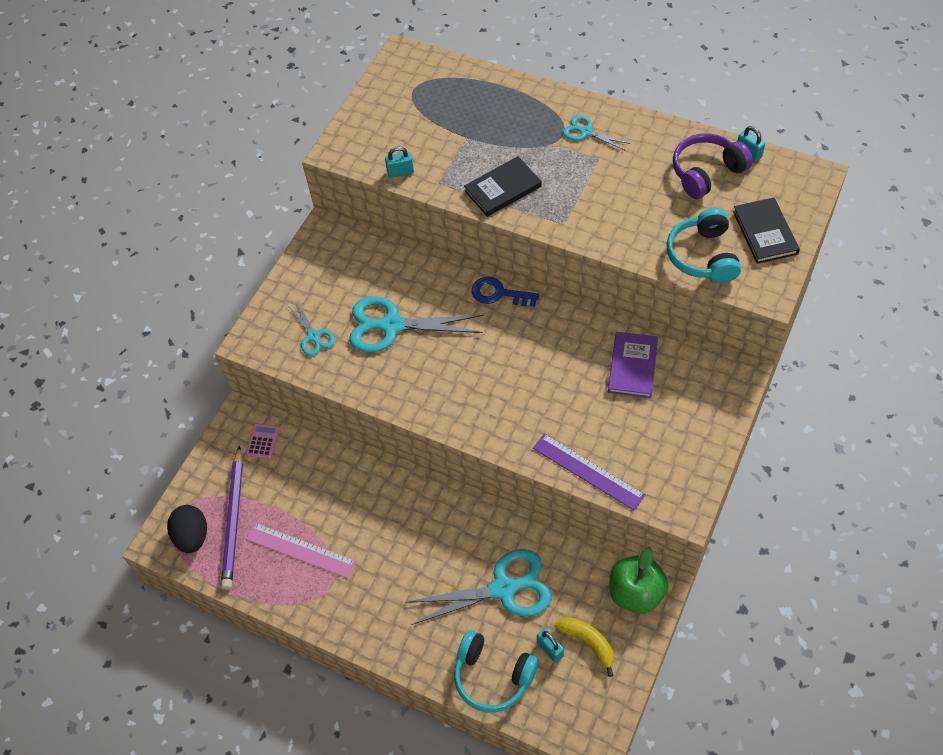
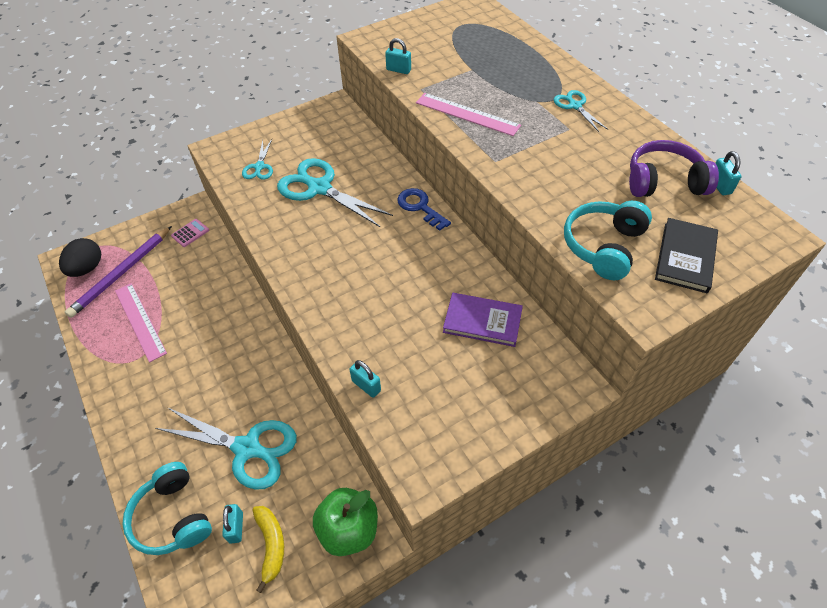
camera: 30 degrees right, 5 degrees down
(502, 188) = (467, 114): black book -> pink ruler
(588, 471) = (366, 386): purple ruler -> turquoise padlock
(632, 366) = (482, 321): purple book -> purple book turned 60 degrees clockwise

